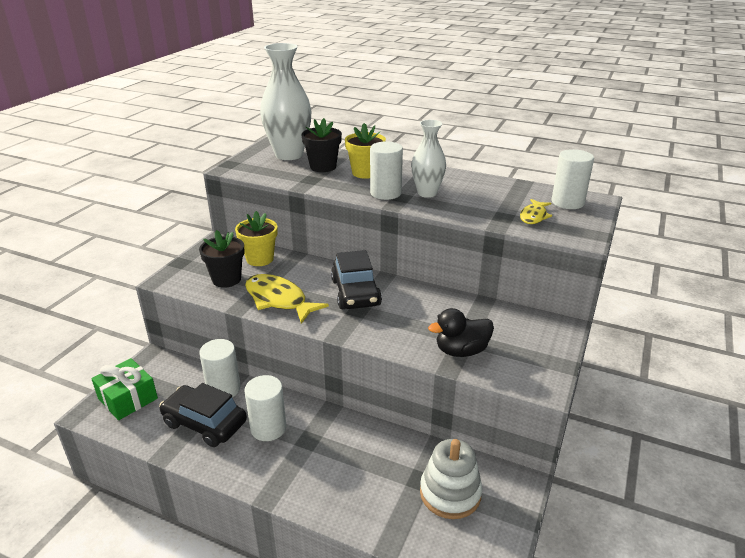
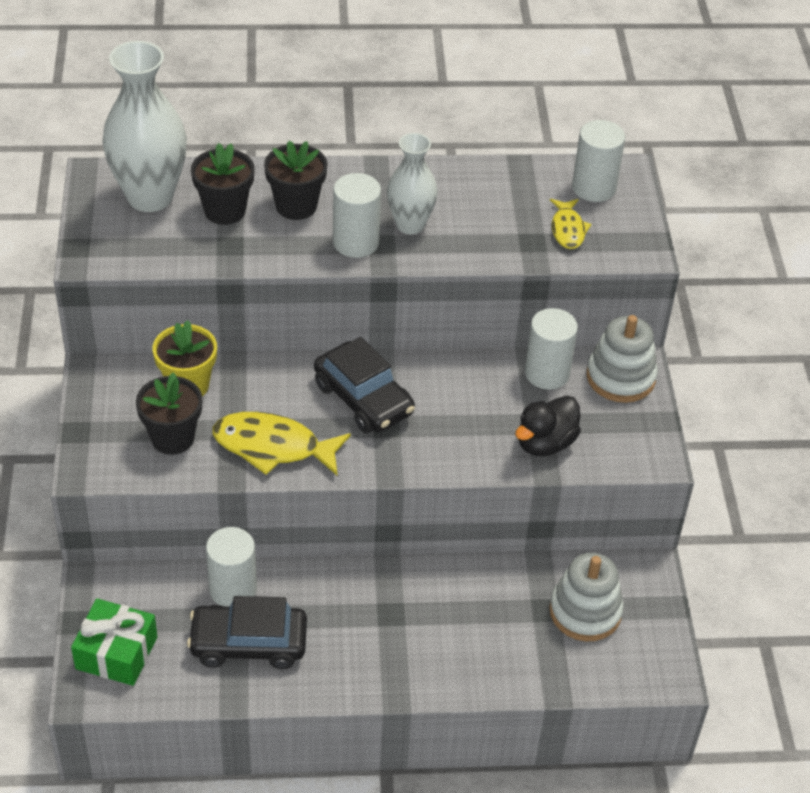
camera: 30 degrees left, 15 degrees up
(268, 428) = (332, 618): white cylinder -> white cylinder (547, 373)
(365, 173) = (296, 206): yellow flower pot -> black flower pot
(545, 330) = (620, 377): none -> white stacking toy

